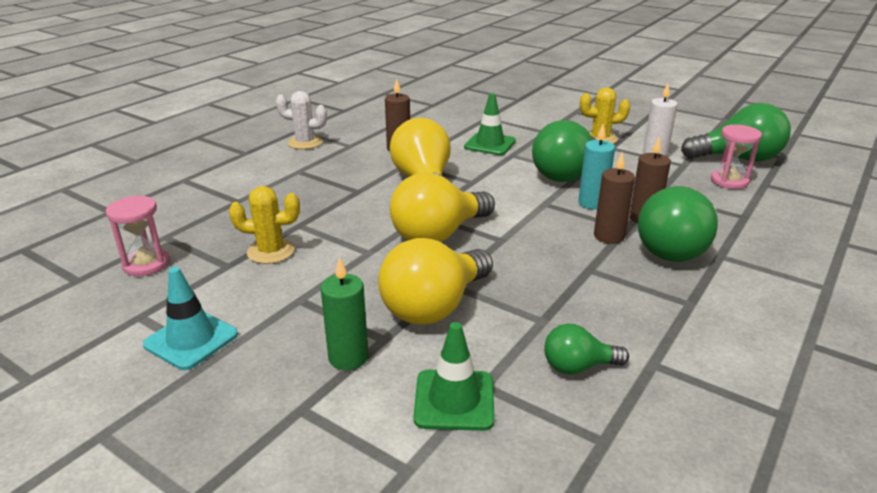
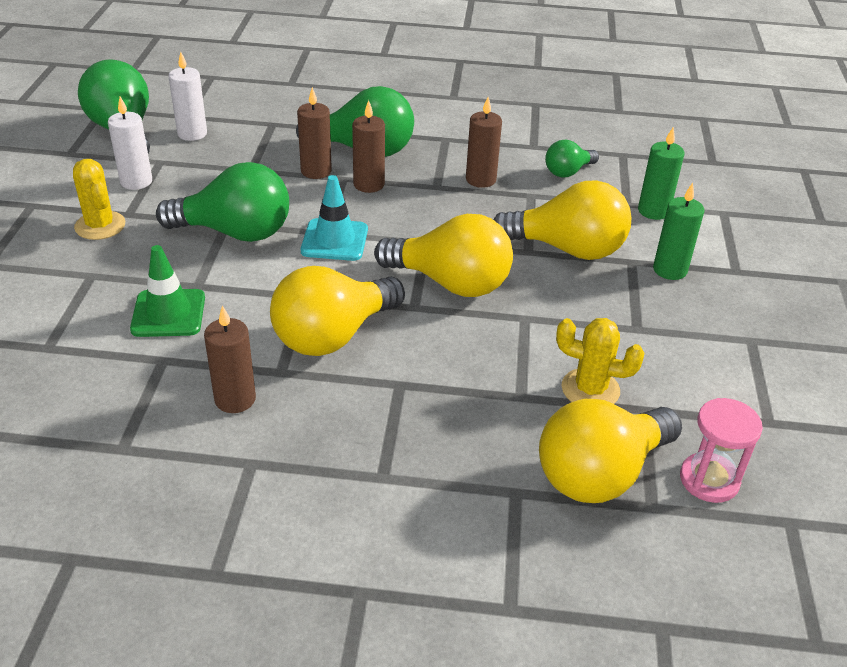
camera: 120 degrees left, 10 degrees up
(191, 340) = (751, 365): turquoise traffic cone -> turquoise traffic cone (334, 240)
(209, 229) = (600, 474): none -> yellow light bulb
(271, 251) = (590, 389): yellow cactus -> yellow cactus turned 45 degrees counterclockwise
(305, 143) = (271, 528): white cactus -> none
(454, 400) = (653, 211): green traffic cone -> green candle
(578, 367) = (568, 172): green light bulb -> green light bulb turned 90 degrees clockwise
(589, 298) = (480, 179): none -> brown candle
(592, 203) = (303, 203): turquoise candle -> none
(729, 181) = (192, 134): pink hourglass -> white candle

